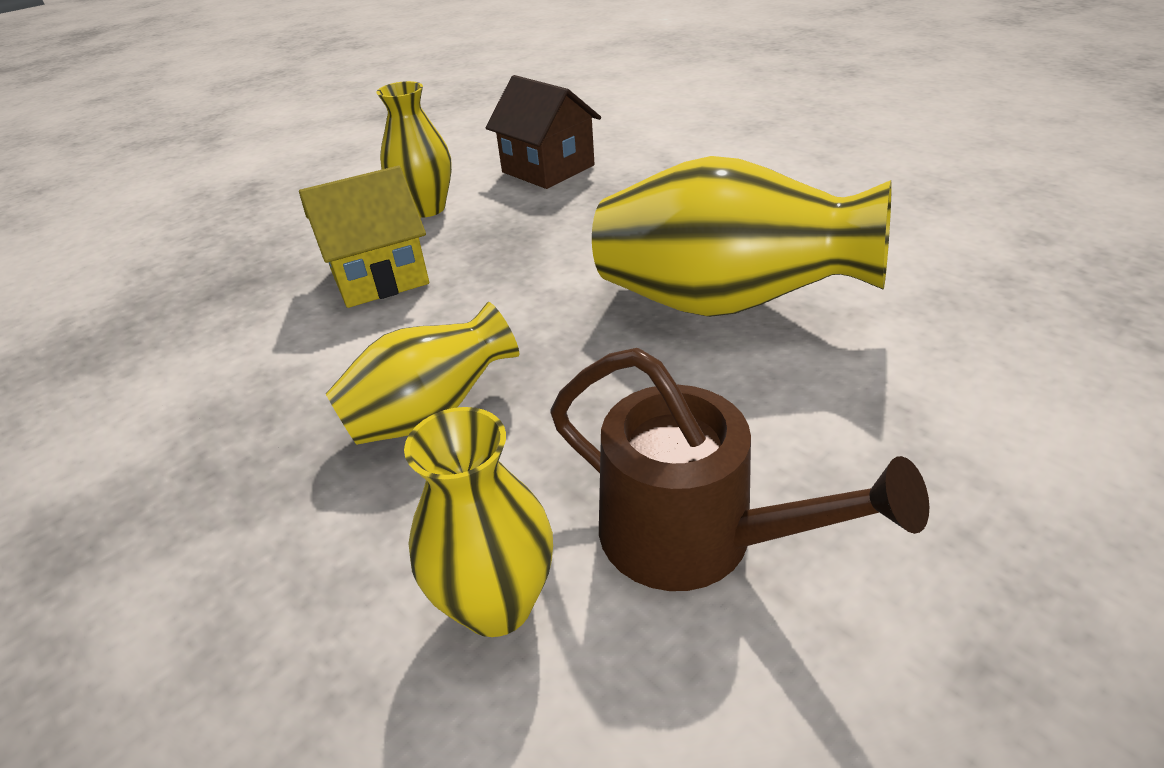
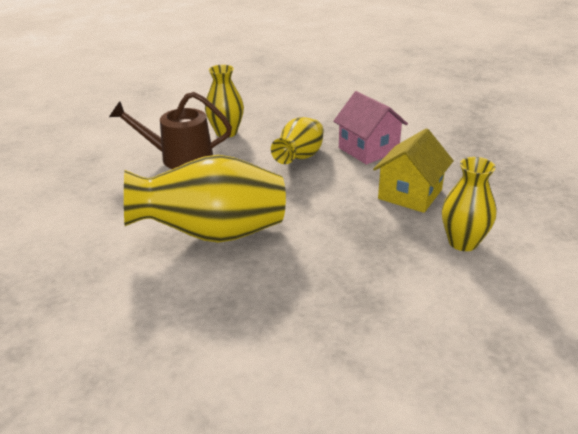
camera: 145 degrees right, 5 degrees down
(290, 383) = (368, 150): none -> pink house
(548, 169) = (437, 312): brown house -> none

